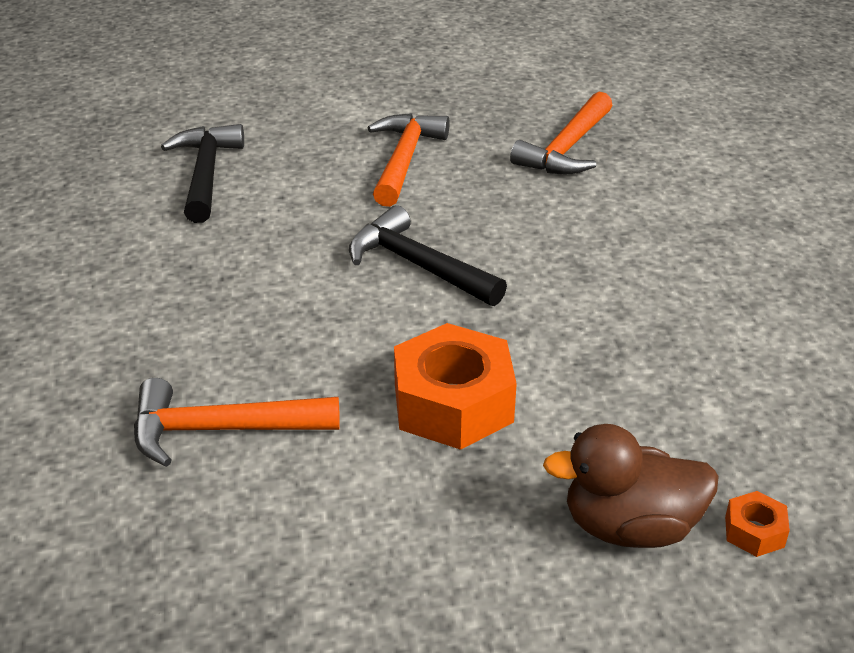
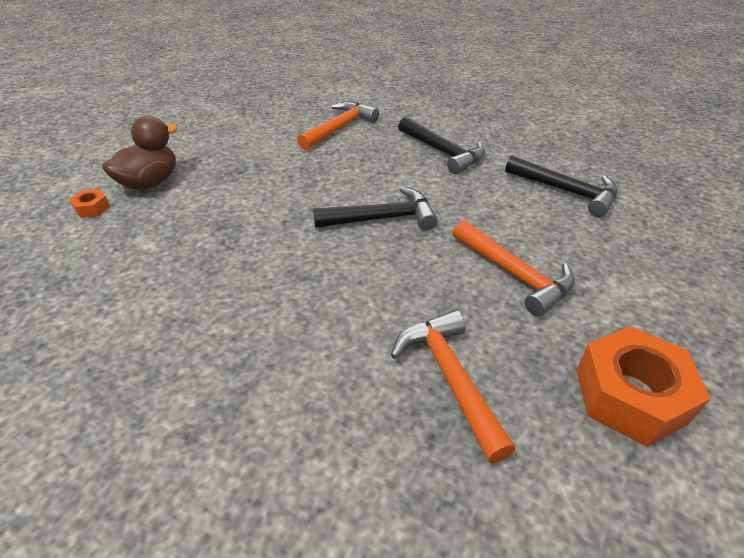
camera: 130 degrees right, 5 degrees up
(197, 289) = (443, 152): none -> black hammer
(453, 403) = (272, 178): orange nut -> orange nut (630, 395)

